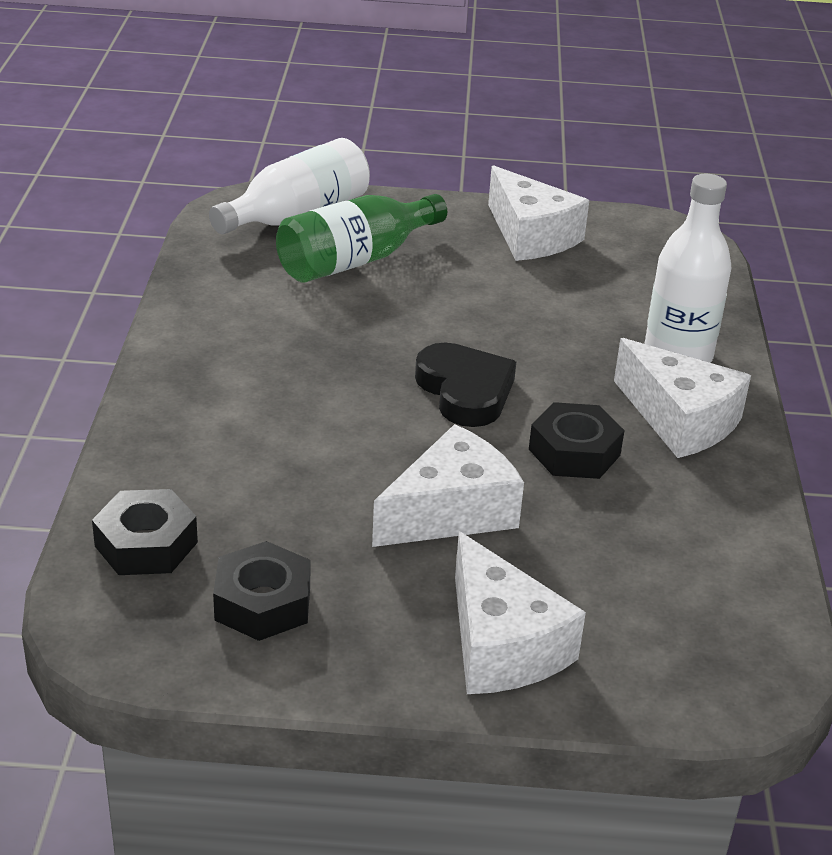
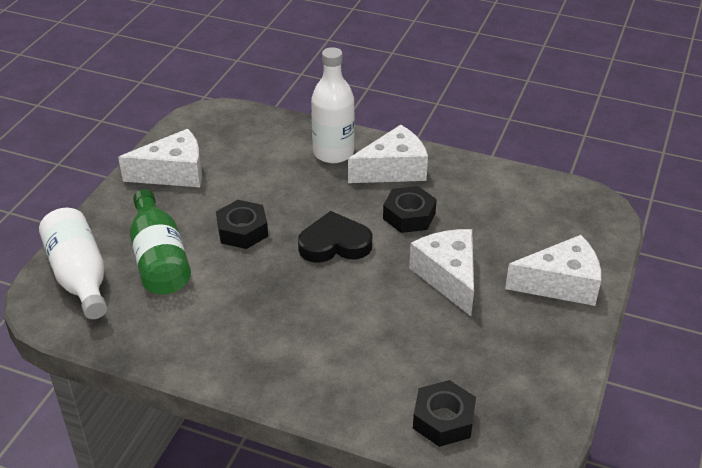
camera: 70 degrees left, 5 degrees up
(263, 603) = (510, 373): black nut -> black nut (242, 231)

